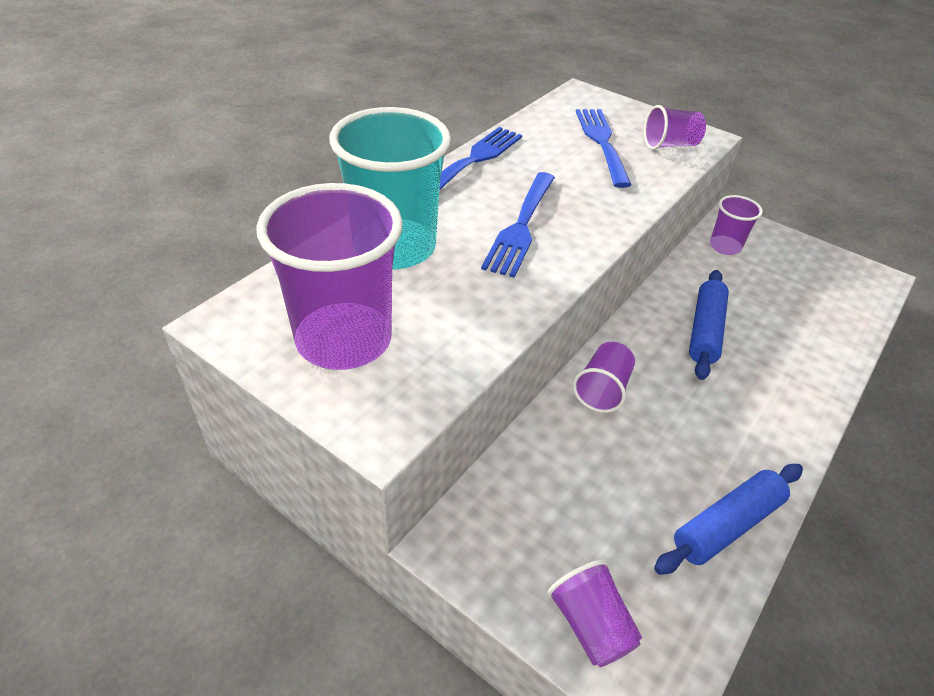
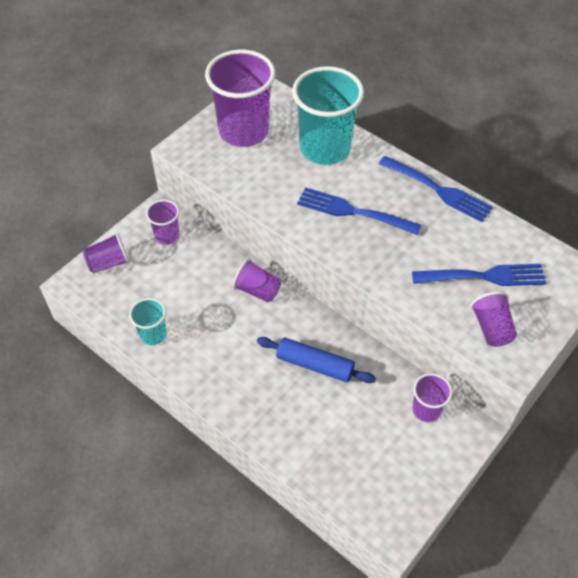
camera: 95 degrees right, 10 degrees up
(509, 523) = (167, 236): none -> purple cup
(727, 525) = (153, 334): blue rolling pin -> turquoise cup

